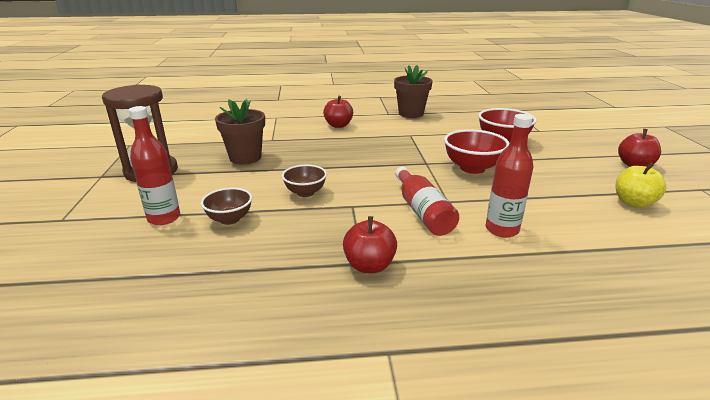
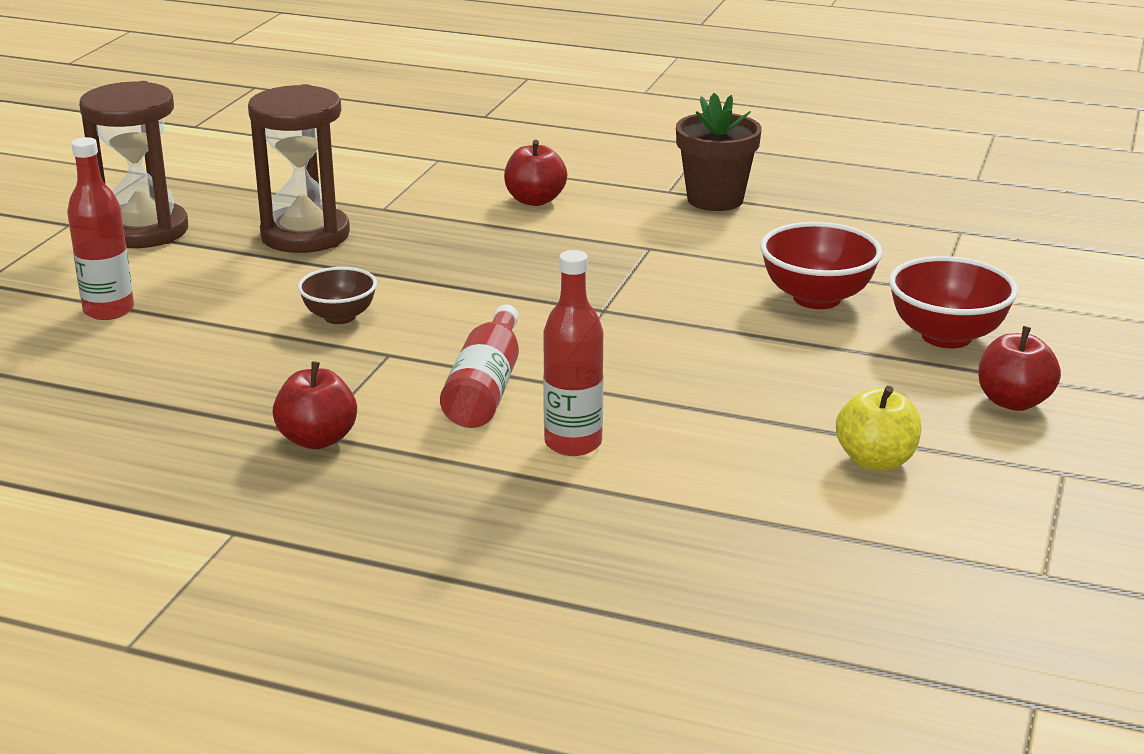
camera: 25 degrees right, 0 degrees up
(230, 219) = (193, 332): brown bowl -> none
(245, 158) = (305, 235): brown flower pot -> brown hourglass
(472, 168) = (674, 337): red bowl -> red bowl (946, 336)

